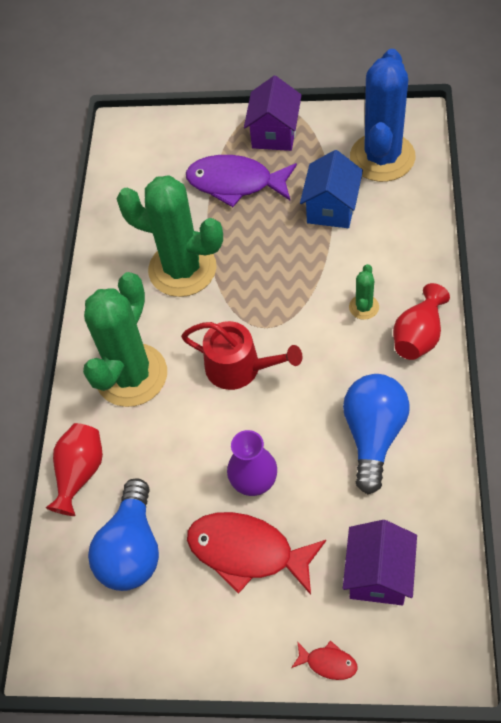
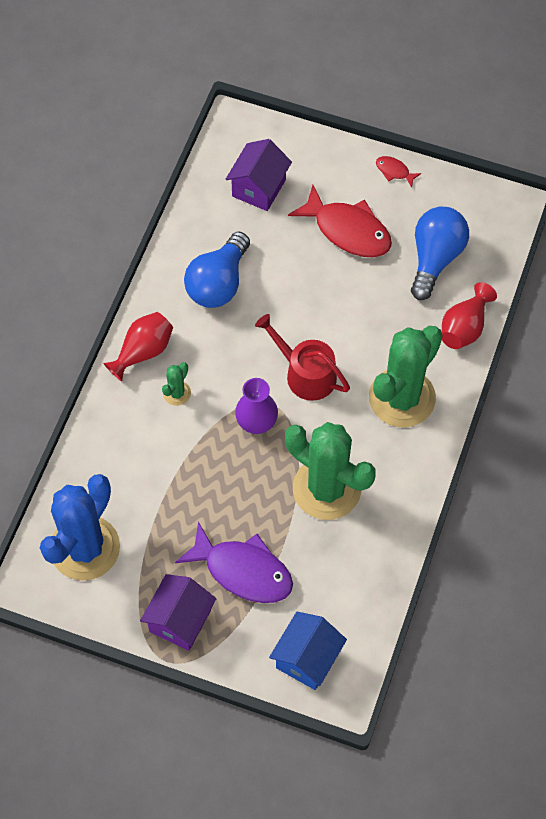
camera: 170 degrees left, 5 degrees up
(254, 482) = (325, 277): purple vase -> purple vase (256, 423)
(328, 663) = (316, 147): red fish -> red fish (394, 171)
(331, 208) = (161, 505): blue house -> blue house (307, 659)

